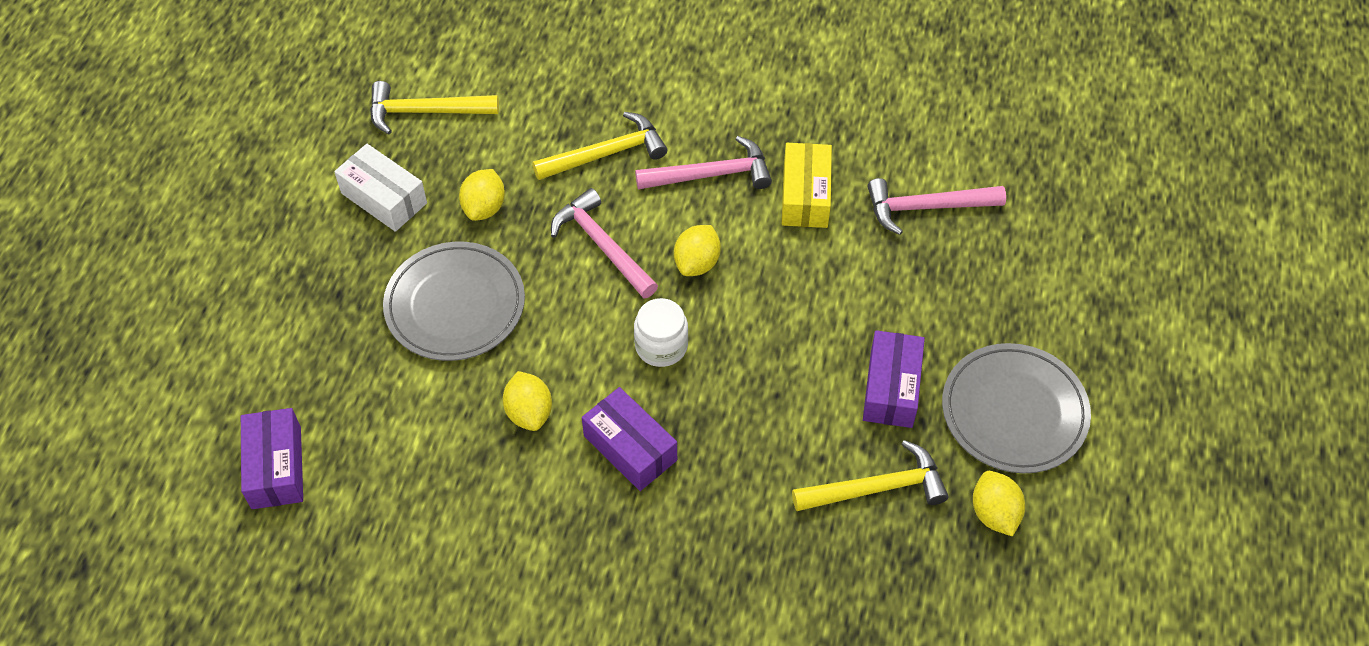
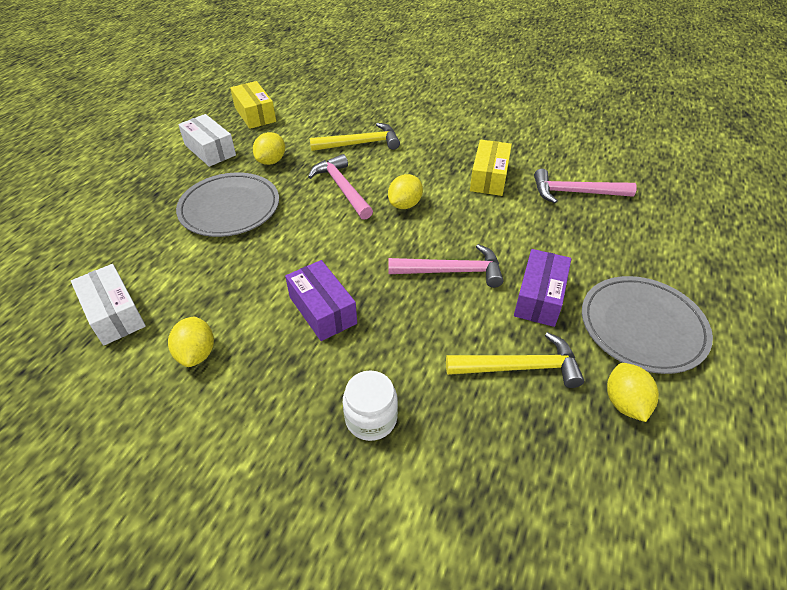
camera: 10 degrees right, 10 degrees down
(276, 467) = (55, 287): purple box -> none
(372, 494) = (114, 314): none -> white box
(425, 112) = (255, 114): yellow hammer -> yellow box
(529, 412) = (254, 277): yellow lemon -> yellow lemon (197, 353)
(661, 346) = (366, 248): white jar -> white jar (371, 418)
(711, 174) = (426, 160): pink hammer -> pink hammer (451, 271)

